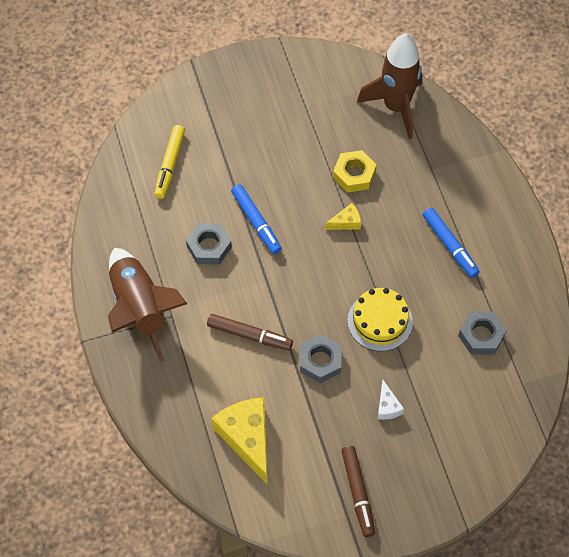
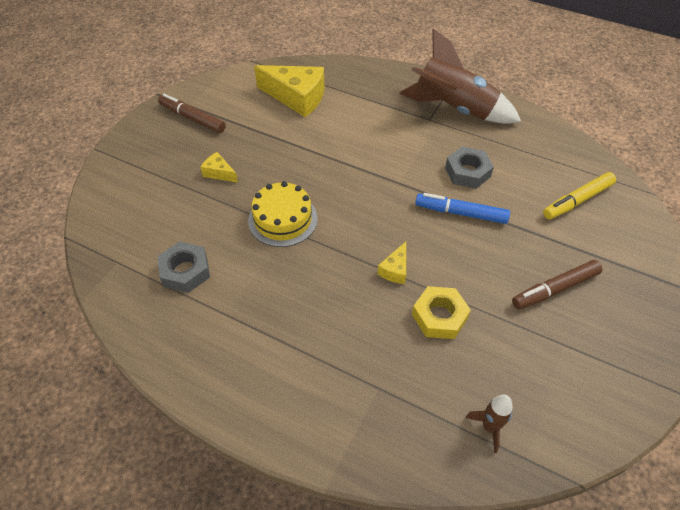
camera: 135 degrees right, 10 degrees down
(170, 165) = (577, 201): yellow marker -> yellow marker turned 90 degrees counterclockwise
(249, 335) = (366, 145): brown marker -> brown marker (555, 289)
(320, 361) = (298, 164): grey nut -> none
(387, 406) = (219, 173): white cheese -> yellow cheese
(396, 107) = (489, 427): brown rocket -> brown rocket, size x0.43
(450, 245) = (284, 325): blue marker -> none

